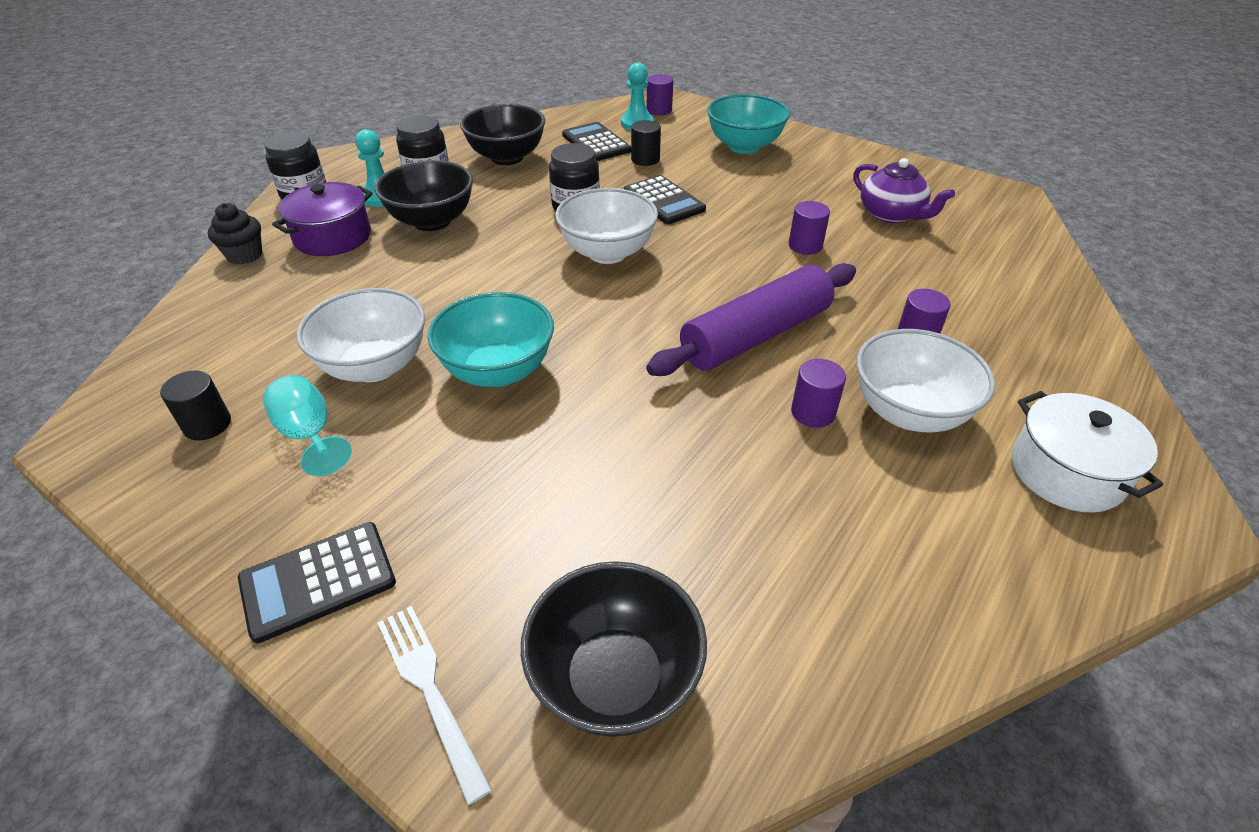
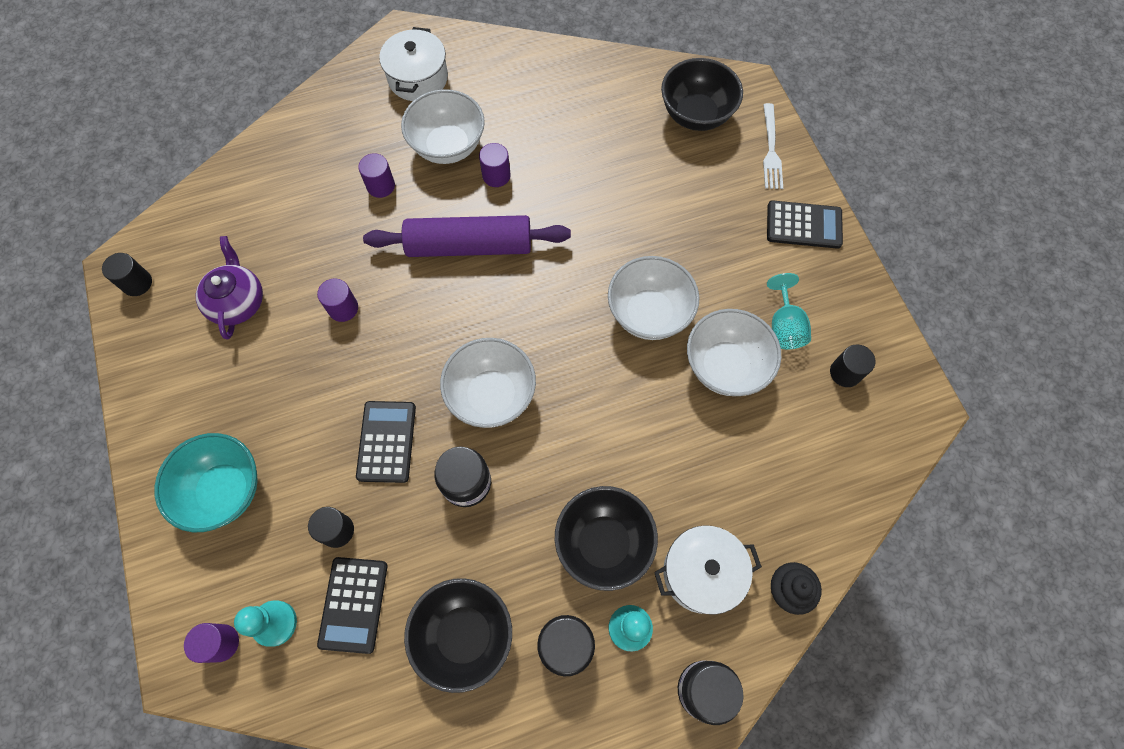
camera: 145 degrees left, 25 degrees up
(333, 237) = (701, 573): purple pot -> white pot
(498, 371) = (649, 313): turquoise bowl -> white bowl
(980, 192) = (137, 283): none -> black cylinder

